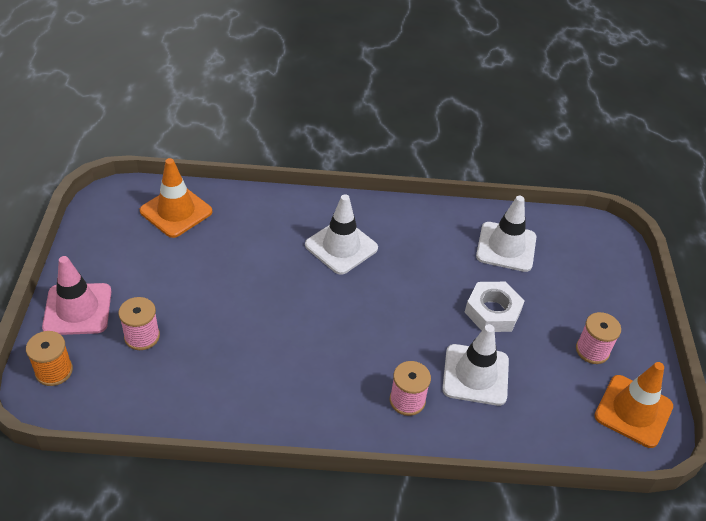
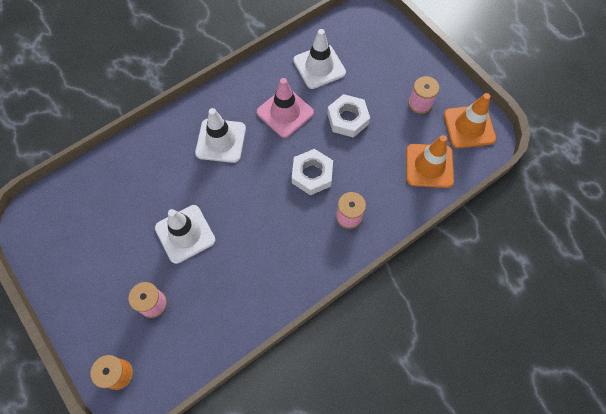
camera: 35 degrees left, 20 degrees up
(77, 309) = (90, 320): pink traffic cone -> pink traffic cone (285, 112)
(176, 211) = (86, 196): orange traffic cone -> orange traffic cone (429, 166)
(404, 336) = (312, 174): none -> white nut
(475, 375) = (372, 169): white traffic cone -> white traffic cone (185, 234)

